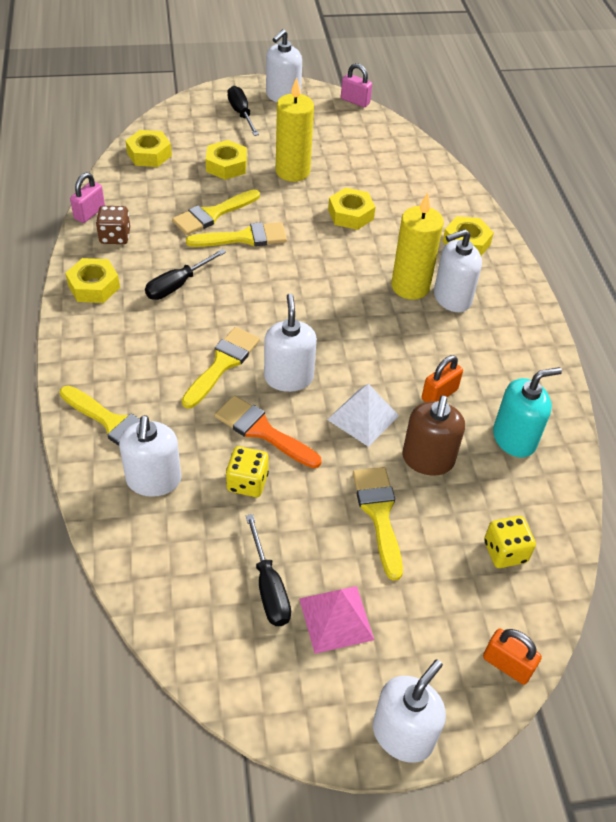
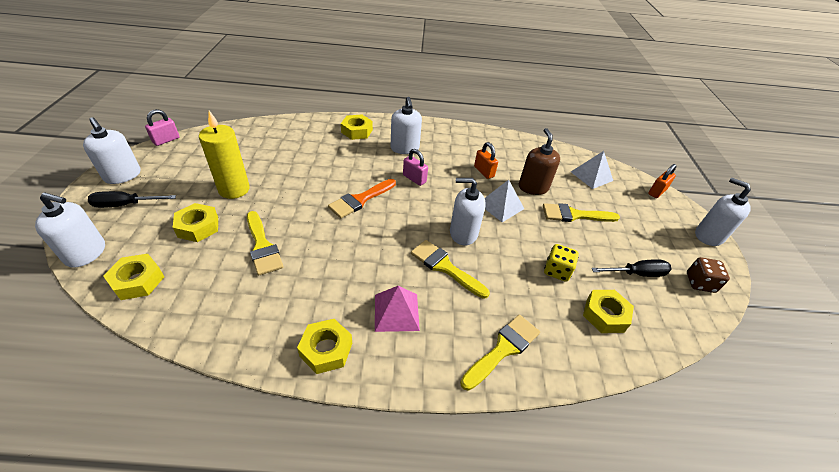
camera: 80 degrees left, 5 degrees down
(89, 213) = (206, 344): pink padlock -> pink padlock (414, 179)
(115, 236) = (257, 324): brown dice -> brown dice (699, 283)
(154, 480) = (559, 326): white soap dispenser -> white soap dispenser (86, 253)
(177, 285) = (346, 283): black screwdriver -> none
(244, 238) = (304, 231): yellow brush -> none
(262, 431) = (511, 255): orange brush -> orange brush (360, 200)
(336, 619) = (649, 247): pink pyramid -> pink pyramid (396, 312)
(350, 214) = (304, 171): yellow nut -> yellow nut (605, 315)
(410, 286) = (389, 161): yellow candle -> none
(428, 459) = (533, 187): brown soap dispenser -> brown soap dispenser turned 120 degrees counterclockwise
(505, 552) = (591, 176): yellow dice -> white pyramid
(514, 438) = (517, 154): turquoise soap dispenser -> none

